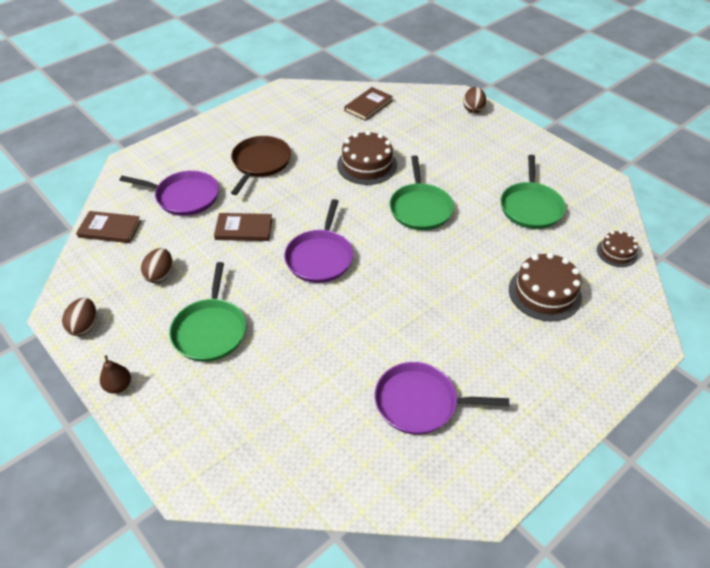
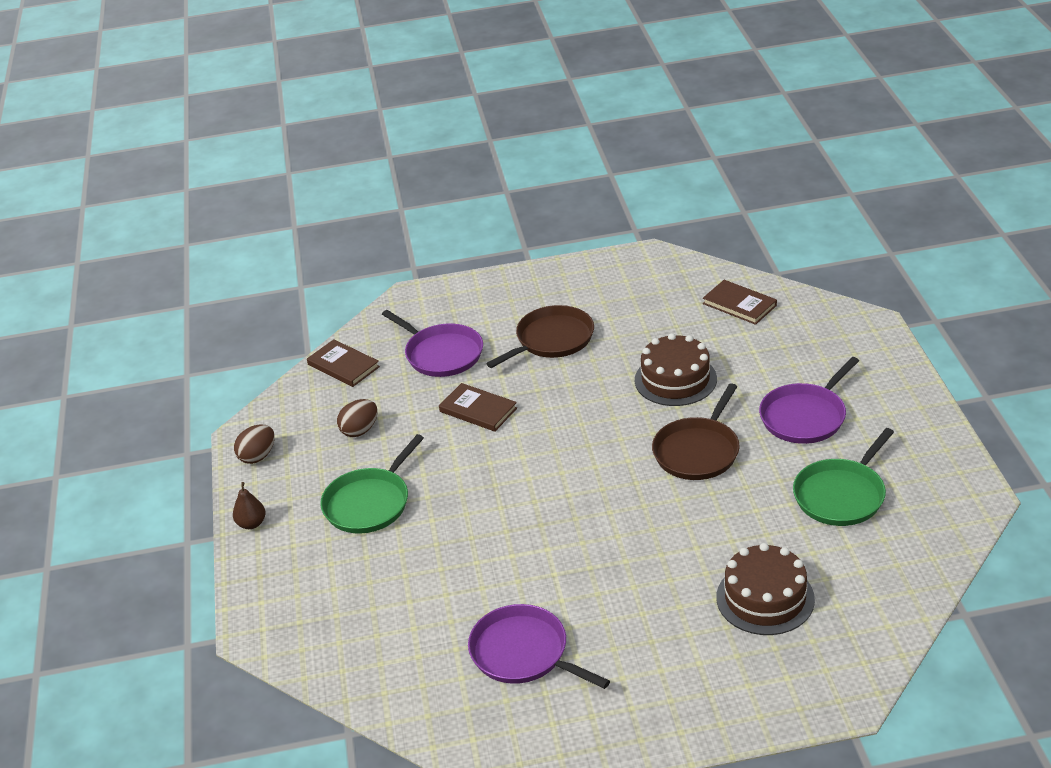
camera: 35 degrees right, 10 degrees down
(320, 257) = (536, 468): purple pan -> purple pan (805, 416)
(368, 105) = (739, 304): brown book -> brown book turned 60 degrees clockwise
(420, 208) = (698, 451): green pan -> brown pan
(473, 109) = (878, 348): brown egg -> none
(616, 252) = (905, 587): brown cake -> none

